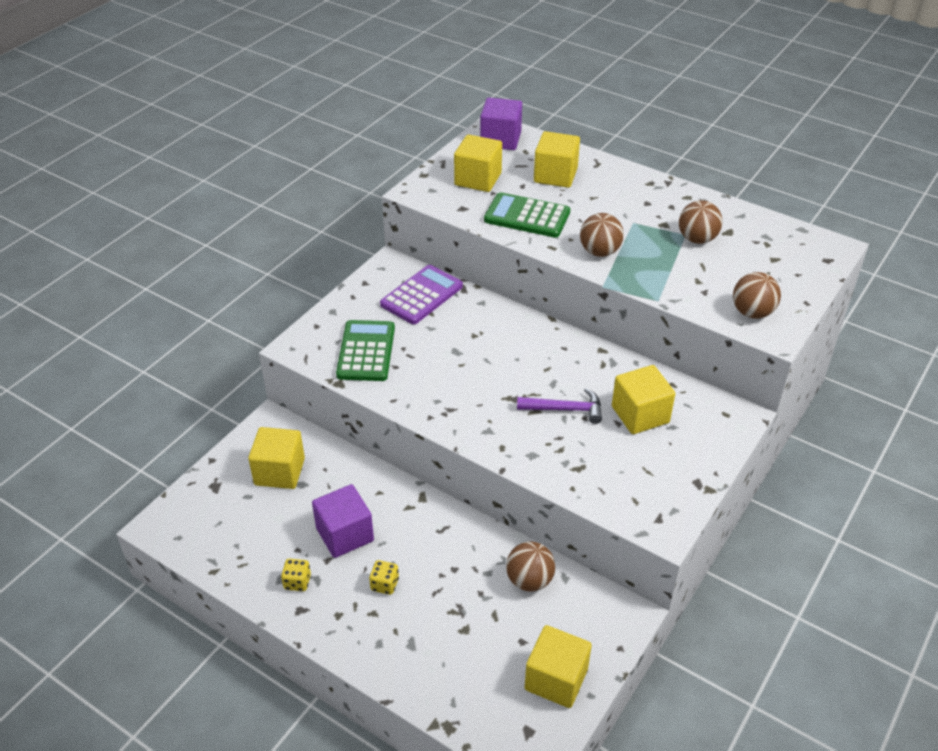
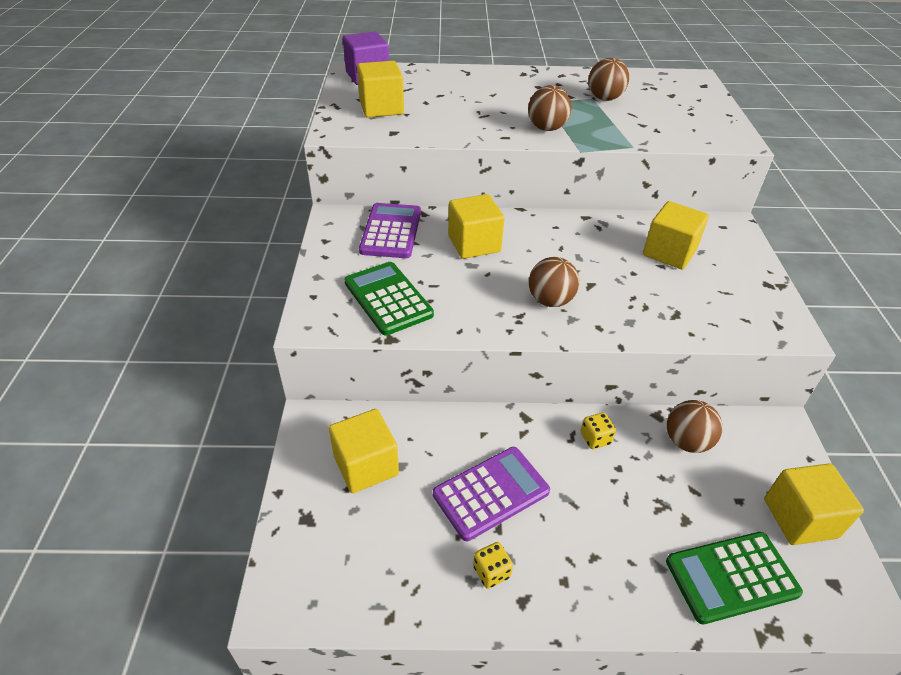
camera: 35 degrees left, 0 degrees up
(345, 534) = (491, 493): purple cube -> purple calculator
(384, 584) = (576, 521): yellow dice -> yellow dice (595, 438)
(527, 216) = (457, 122): green calculator -> green calculator (731, 577)
(555, 175) = (444, 88): yellow cube -> yellow cube (474, 244)
(565, 409) = (612, 273): purple hammer -> none
(752, 312) = (706, 132): brown ball -> brown ball (550, 300)

